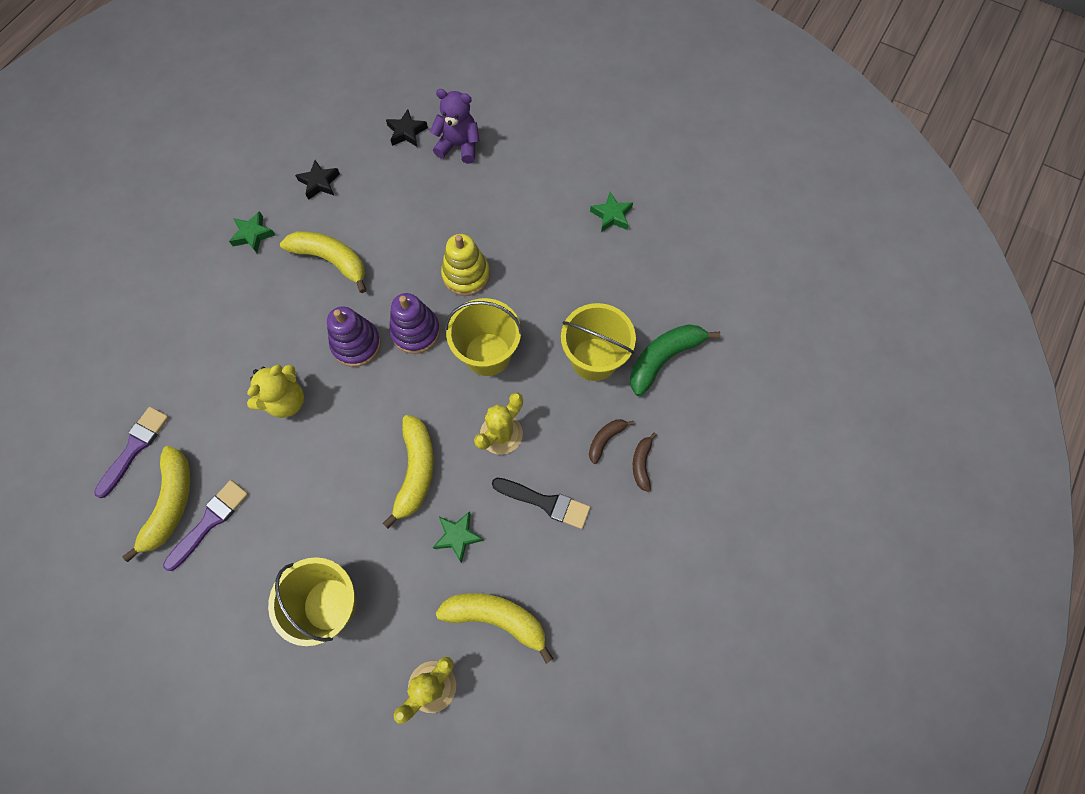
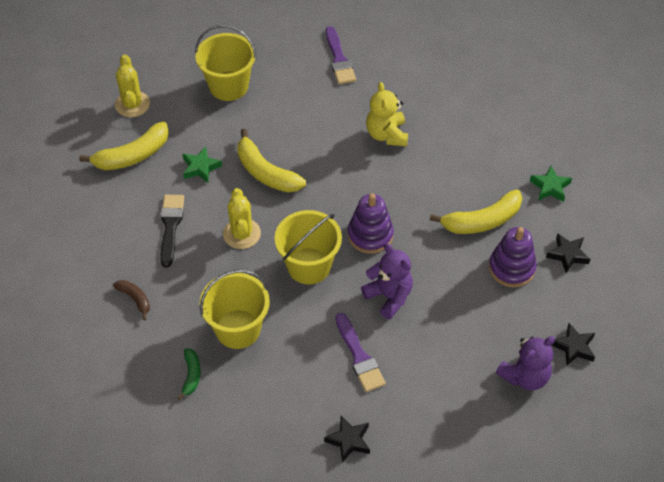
camera: 130 degrees right, 15 degrees down
(135, 448) = (427, 48): purple brush -> purple brush (359, 356)
(171, 503) = (370, 48): yellow banana -> none
(356, 344) = (393, 195): purple stacking toy -> purple stacking toy (511, 268)
(466, 275) = (389, 296): yellow stacking toy -> purple teddy bear
(545, 502) = (171, 226): black brush -> black brush turned 120 degrees clockwise
(605, 439) = (174, 290): brown banana -> none
(611, 215) = (349, 440): green star -> black star
(664, 358) = (191, 375): green banana -> green banana, size x0.53

